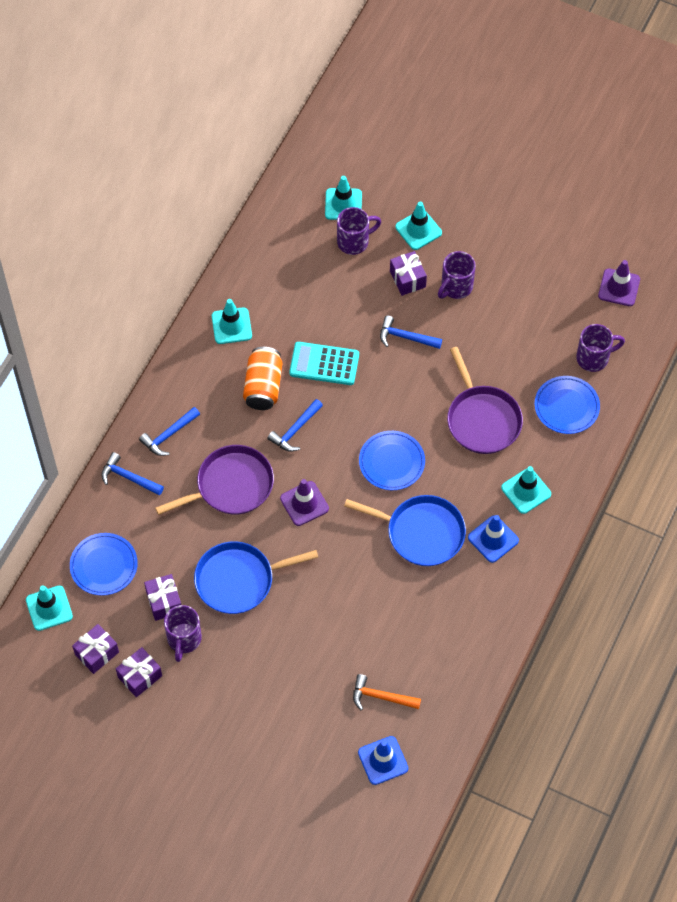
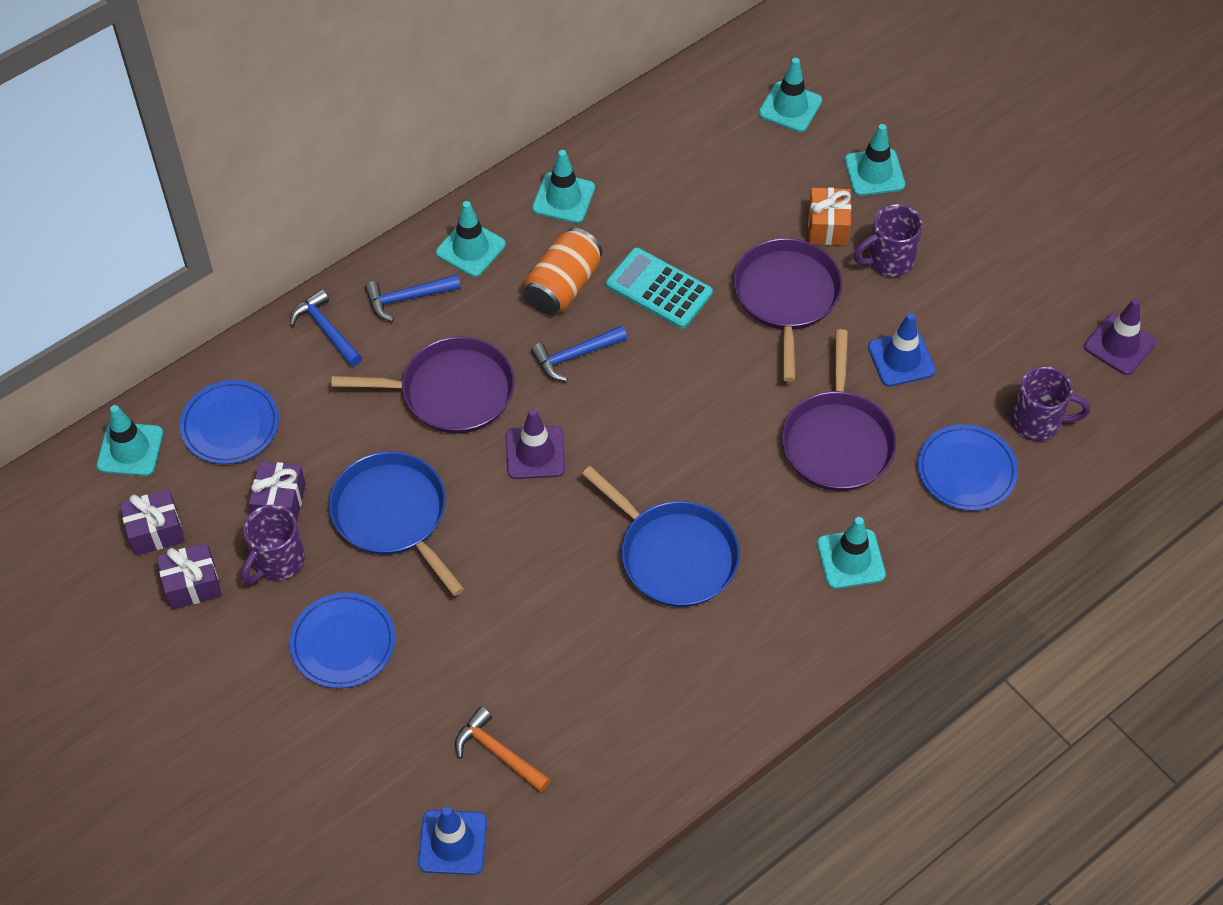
camera: 25 degrees right, 5 degrees down
(191, 385) = (470, 249): none -> turquoise traffic cone
(239, 580) = (393, 515): blue pan -> blue pan turned 45 degrees clockwise
(354, 241) = (780, 156): purple mug -> none
(391, 462) = (682, 447): blue plate -> blue plate (343, 643)
(405, 337) = (786, 297): blue hammer -> purple pan
(407, 279) = (827, 227): purple gift -> orange gift
(493, 539) = (770, 604): blue traffic cone -> blue traffic cone (901, 359)

